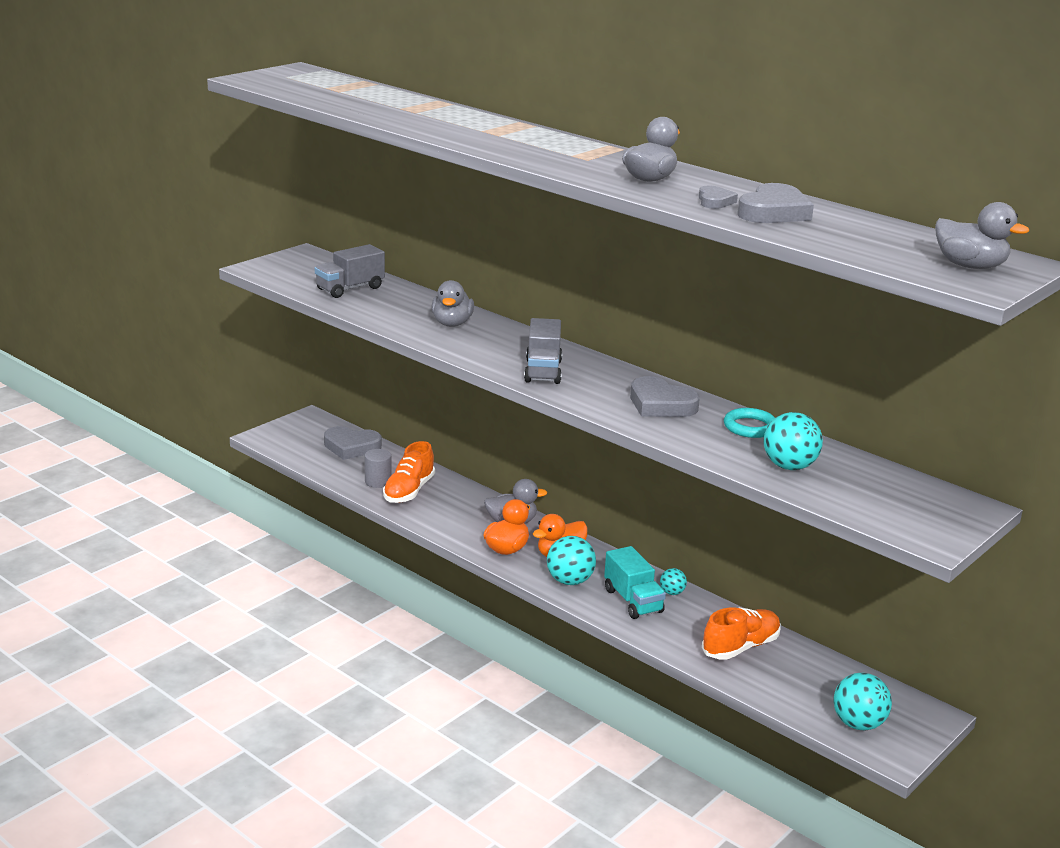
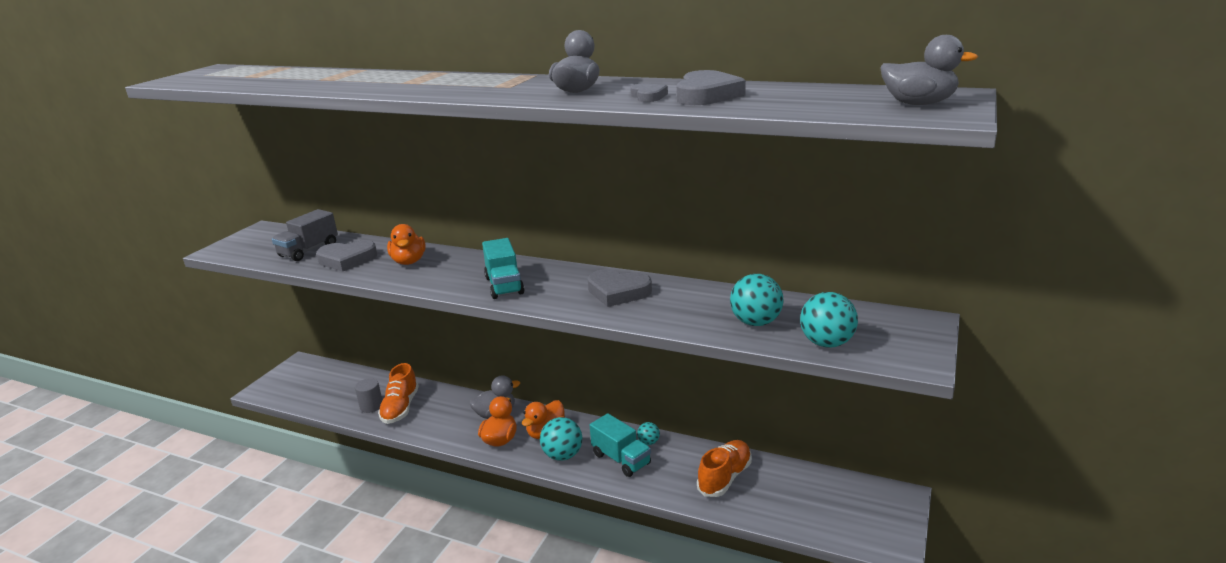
camera: 15 degrees left, 0 degrees up
(351, 447) = (340, 380): grey heart -> grey heart (347, 260)
(452, 323) = (409, 261): grey duck -> orange duck
(543, 371) = (504, 285): grey truck -> turquoise truck
(750, 427) = (702, 294): turquoise ring -> none
(858, 724) = (851, 524): turquoise ball -> turquoise ball (826, 343)

